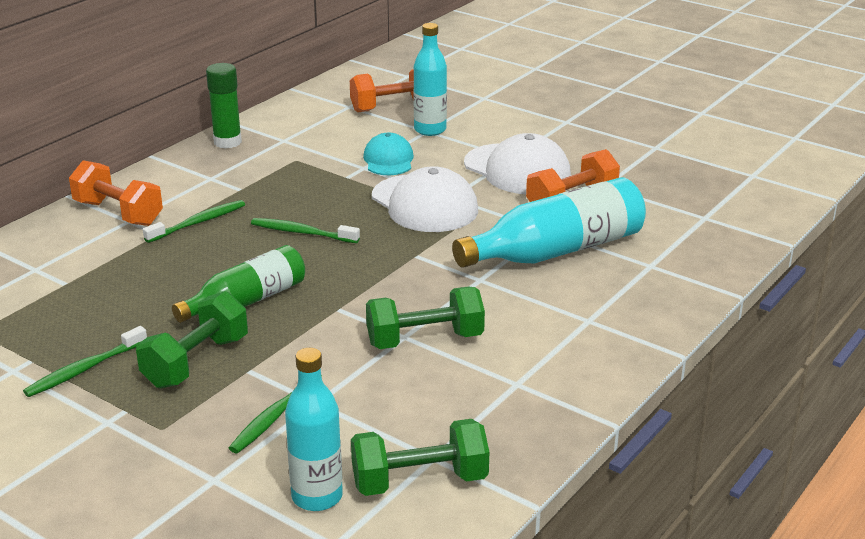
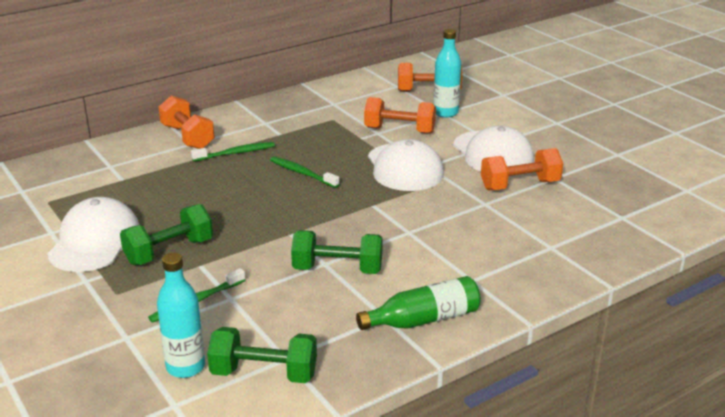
camera: 20 degrees right, 0 degrees up
(84, 369) = (95, 241): green toothbrush -> white cap
(227, 142) = (293, 99): green glue stick -> none
(246, 301) = (231, 215): green bottle -> green bottle (423, 319)
(388, 160) = (399, 130): turquoise cap -> orange dumbbell
(556, 251) = (482, 221): turquoise bottle -> none

